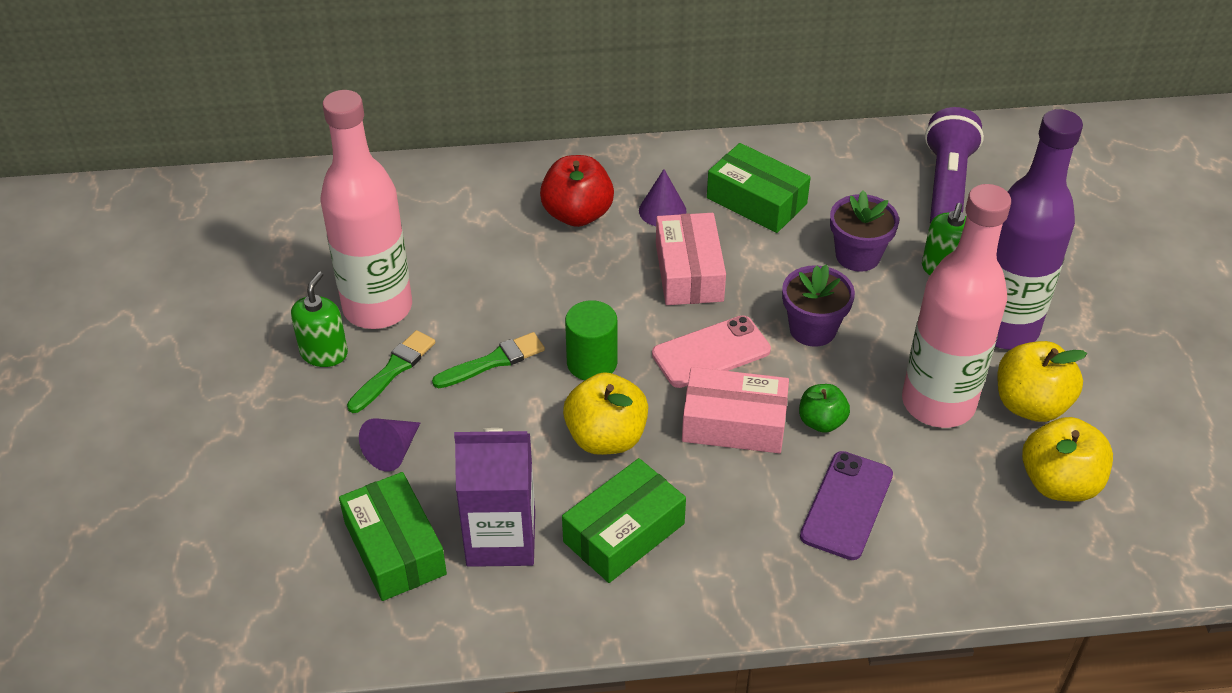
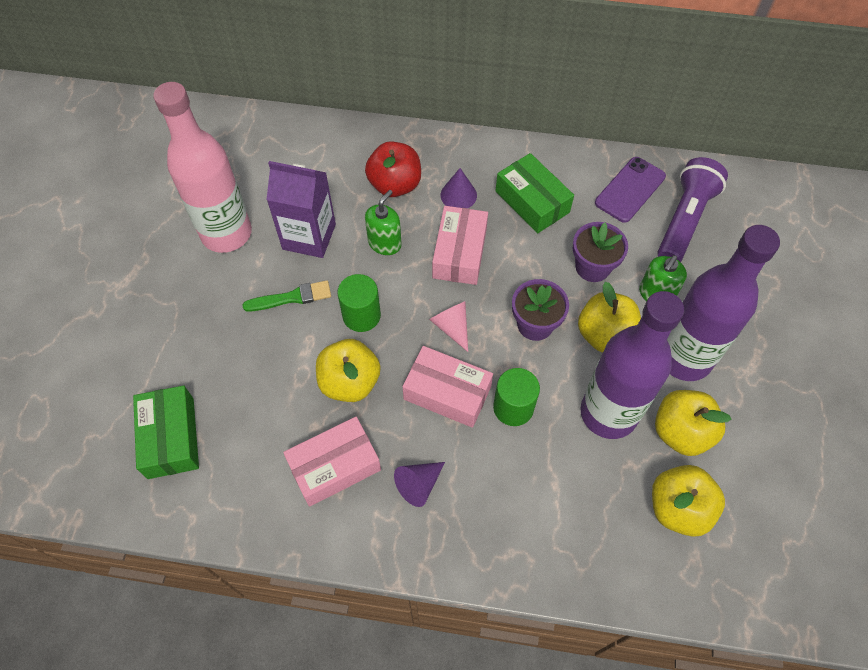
camera: 15 degrees right, 15 degrees up
(324, 353) = (177, 263): green soap dispenser -> green soap dispenser (384, 243)
(393, 370) = (220, 288): green brush -> none
(393, 451) = (196, 356): purple cone -> purple cone (419, 485)
(501, 538) = (246, 449): purple carton -> purple carton (309, 237)
(624, 532) = (334, 466): green box -> pink box
(711, 352) = (452, 327): pink phone -> pink cone
(821, 422) = (513, 407): green apple -> green cylinder
(847, 505) = (506, 486): purple phone -> purple phone (630, 190)
(901, 323) = (605, 335): none -> yellow apple
(938, 403) = (608, 413): pink bottle -> purple bottle

